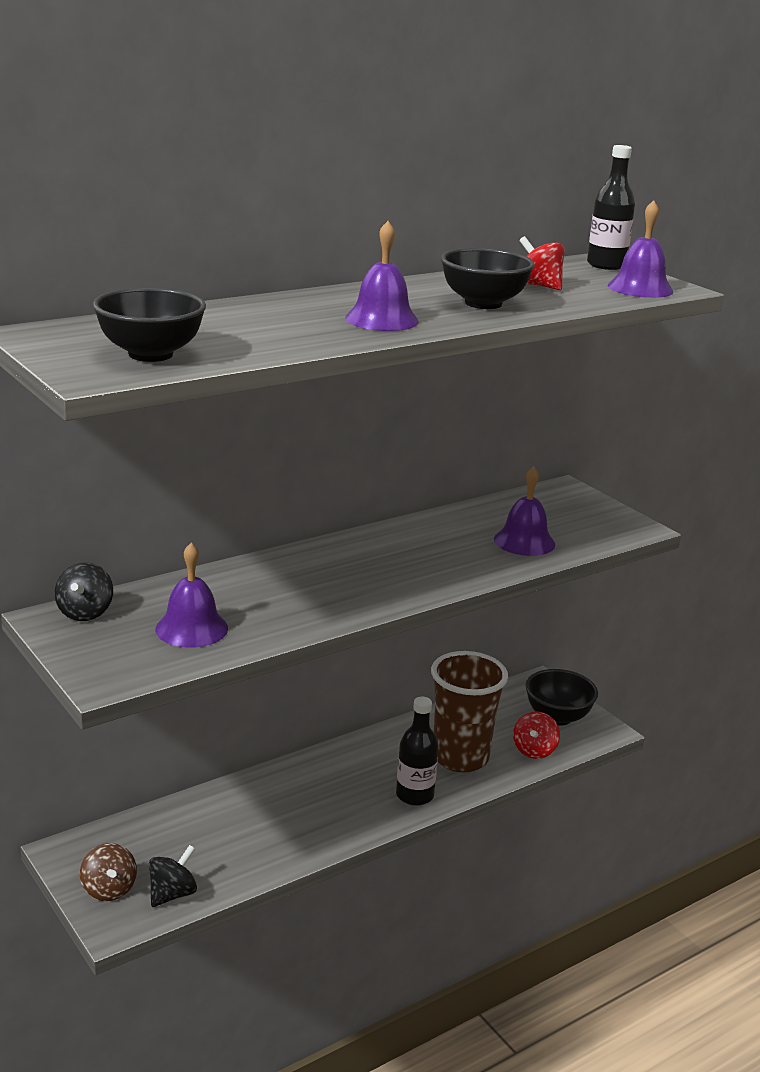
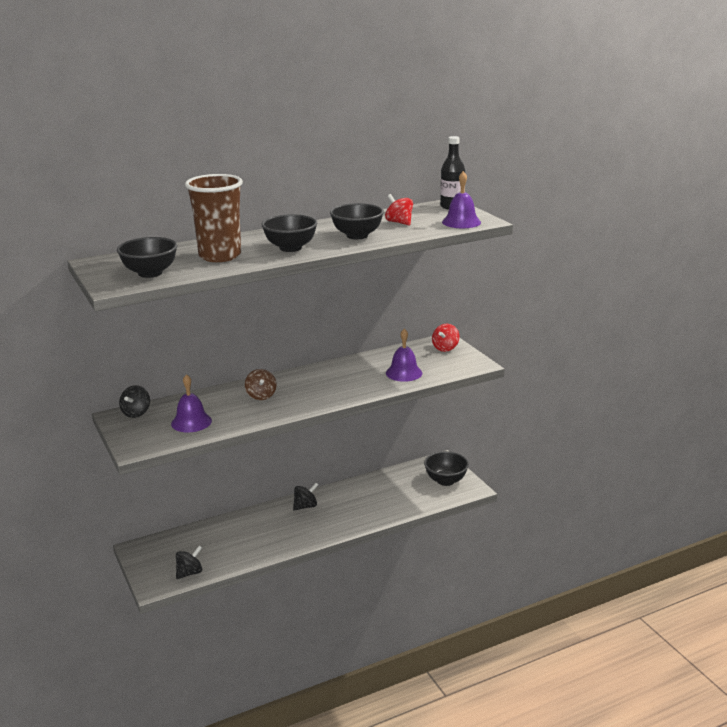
camera: 10 degrees right, 0 degrees up
(109, 889) = (155, 569): brown spinning top -> brown spinning top (261, 396)
(343, 766) = (305, 506): none -> black spinning top
(382, 319) = (290, 248): purple bell -> black bowl
(414, 795) = (343, 524): black bottle -> none
(460, 758) = (377, 503): brown cup -> brown cup (220, 256)
(534, 750) = (424, 500): red spinning top -> red spinning top (445, 348)

